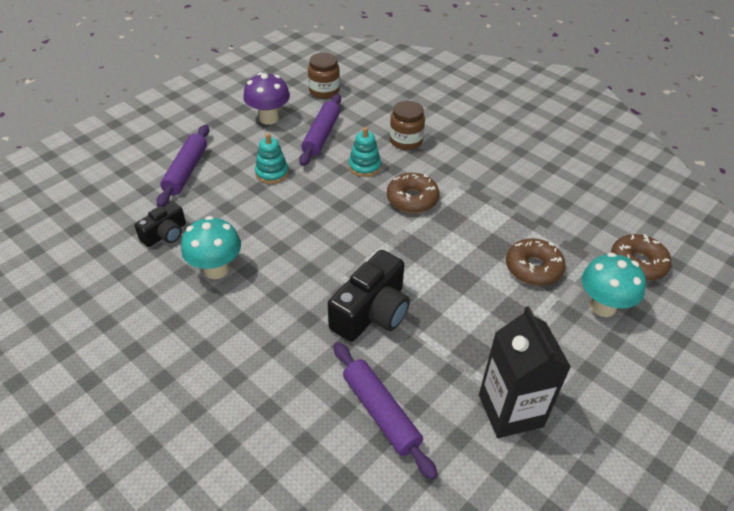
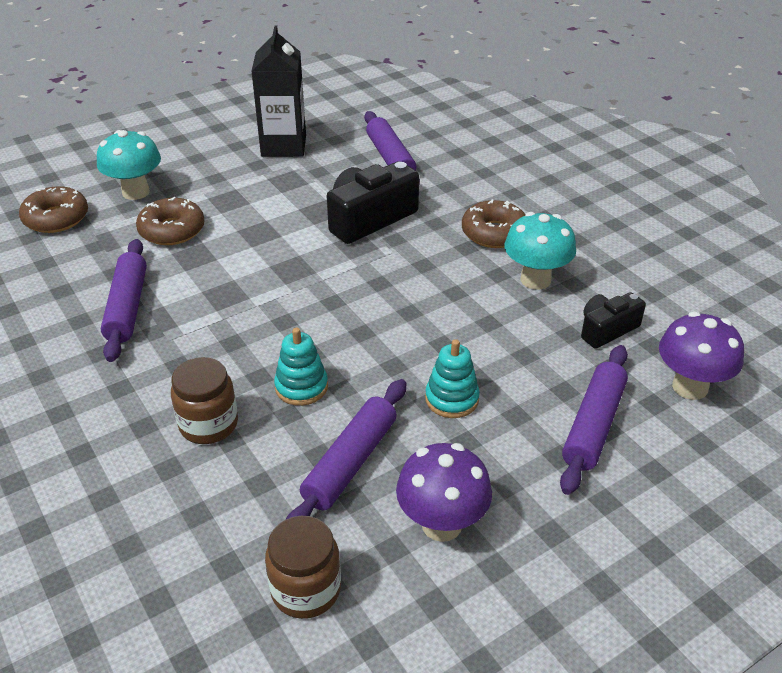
camera: 165 degrees left, 5 degrees down
(118, 202) = (690, 387): none -> purple mushroom
(412, 199) = (258, 325): brown donut -> brown donut (494, 233)
(508, 198) = (127, 307): none -> purple rolling pin

